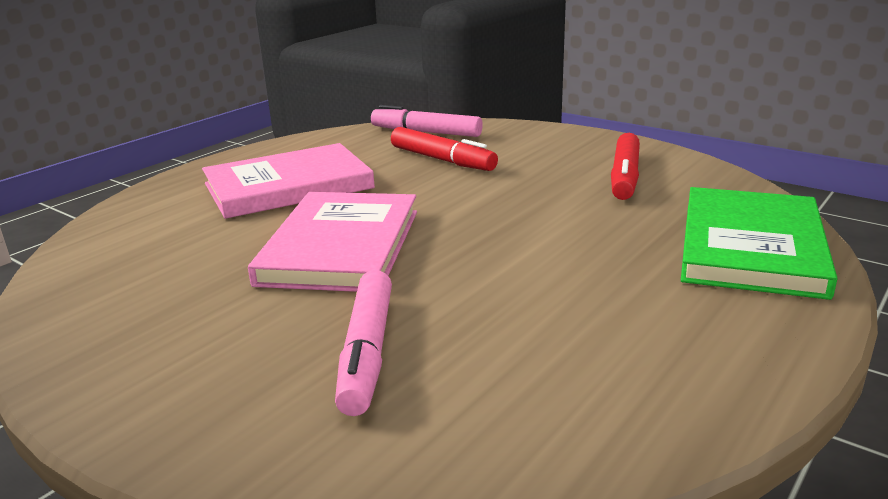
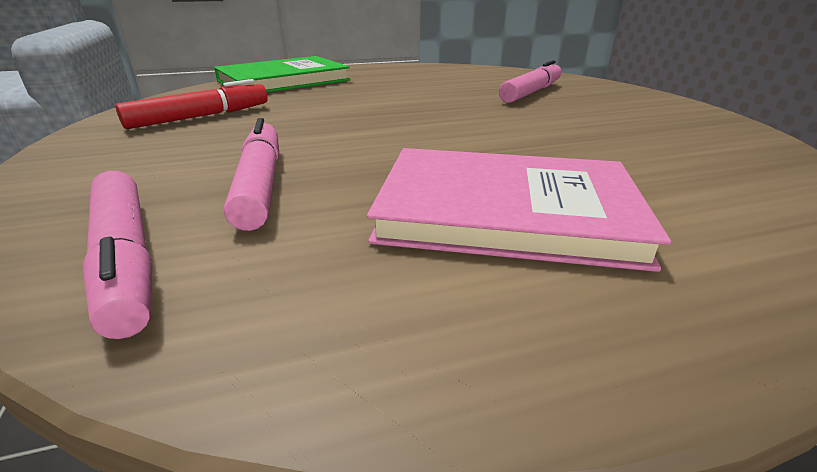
camera: 145 degrees left, 5 degrees up
(341, 246) = (501, 131): pink book -> none
(442, 160) = (260, 184): red marker -> pink marker

